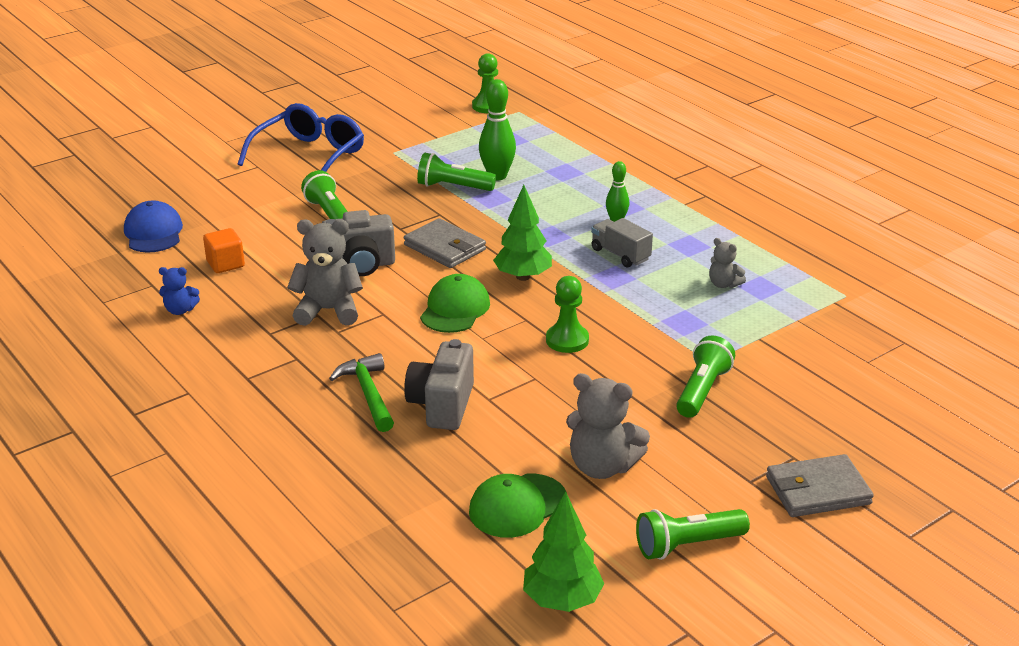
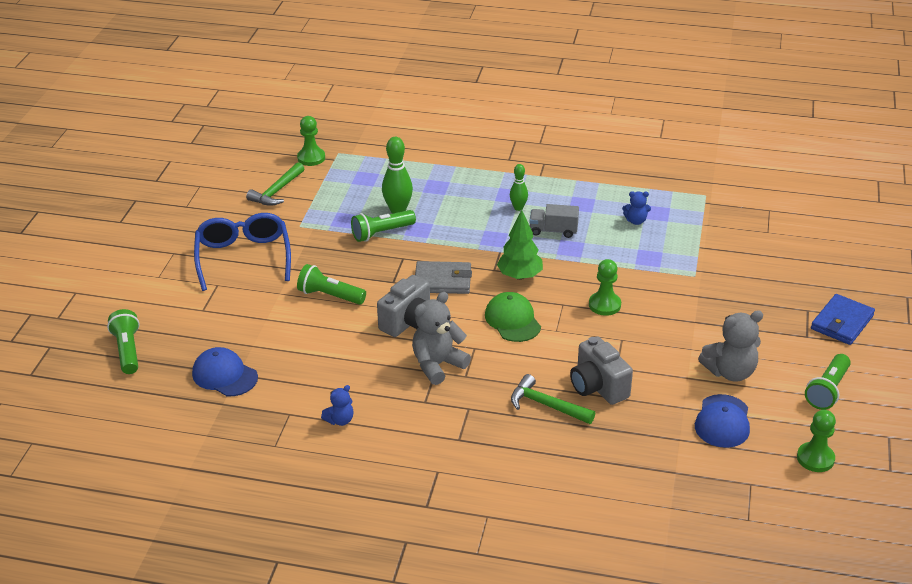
camera: 40 degrees left, 5 degrees up
(225, 264) = (316, 370): orange cube -> none
(417, 119) = (277, 191): none -> green hammer
(517, 506) = (722, 421): green cap -> blue cap
(562, 600) = (815, 458): green tree -> green pawn
(702, 390) = (715, 296): green flashlight -> green flashlight (127, 350)
(723, 284) = (636, 221): grey teddy bear -> blue teddy bear
(818, 490) = (842, 322): grey wallet -> blue wallet

